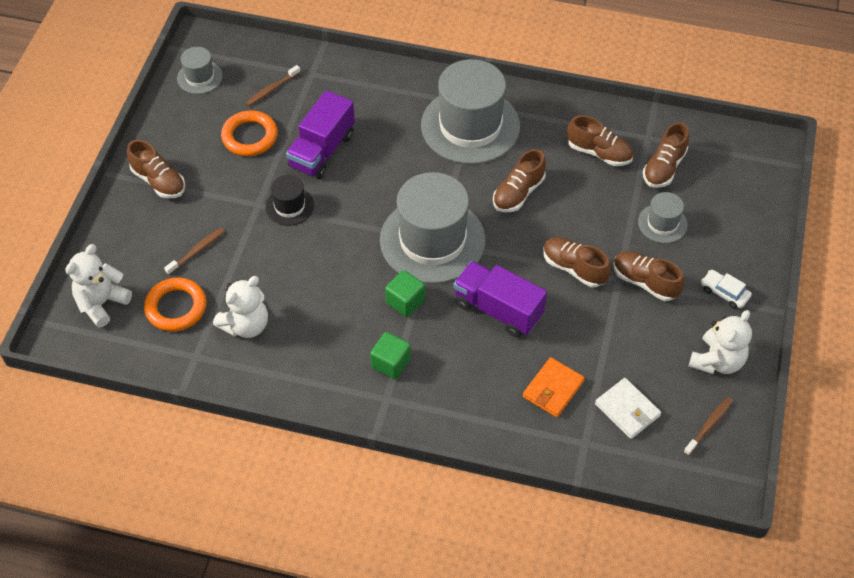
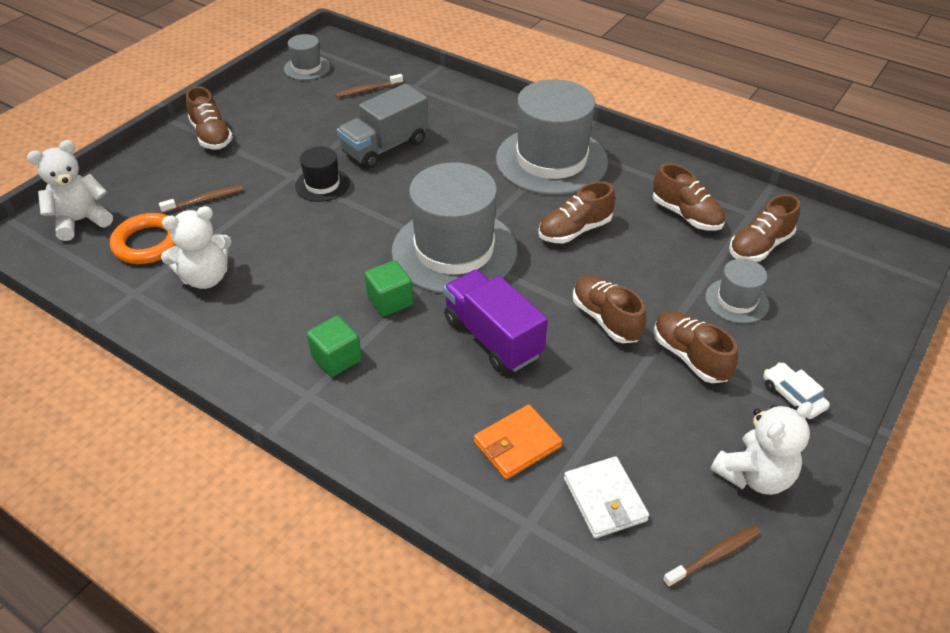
camera: 20 degrees right, 10 degrees down
(250, 136) = (322, 121): orange ring -> none
(322, 150) = (385, 147): purple truck -> grey truck

